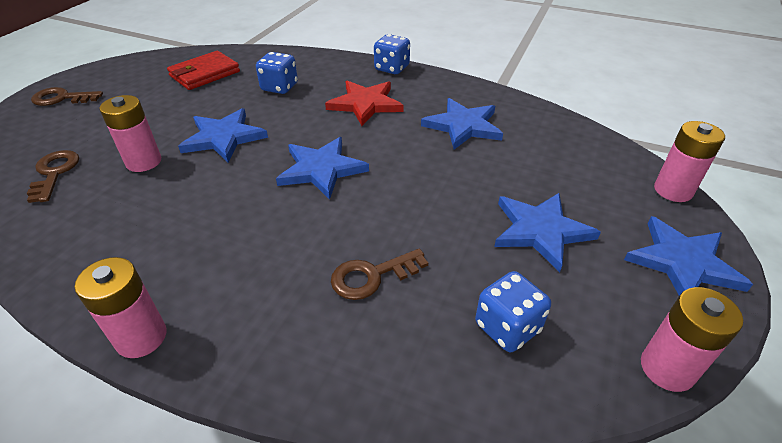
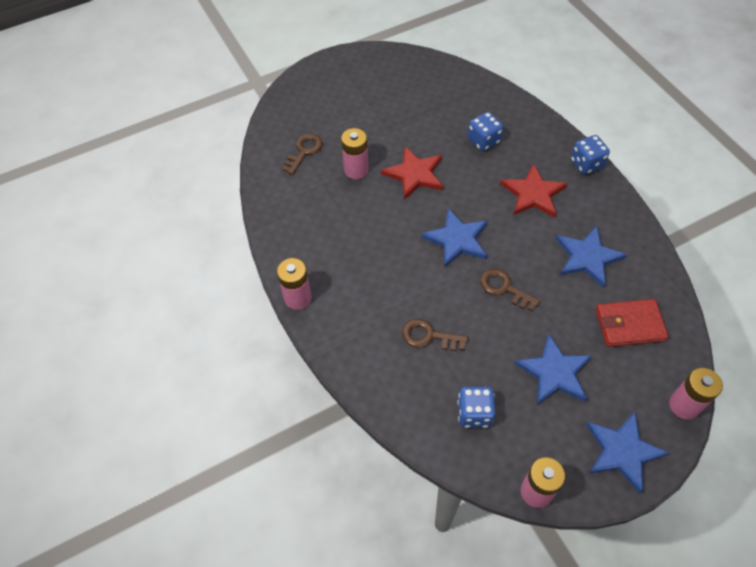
camera: 40 degrees right, 15 degrees up
(62, 98) = (335, 77): brown key -> brown key (504, 288)
(205, 74) = (440, 96): red wallet -> red wallet (629, 325)
(223, 137) = (414, 174): blue star -> red star

